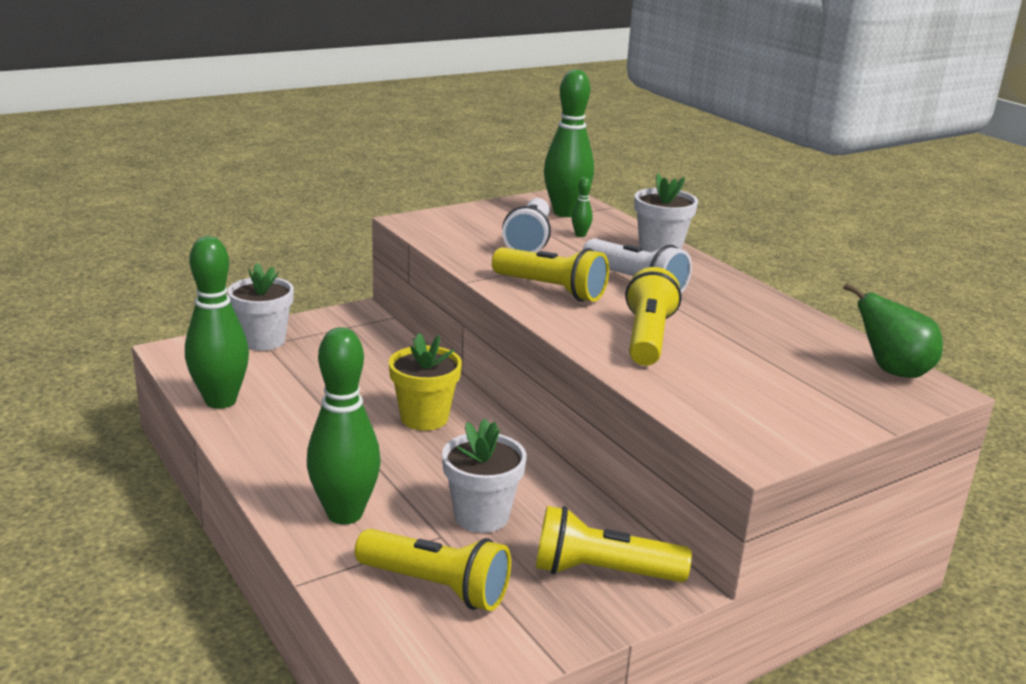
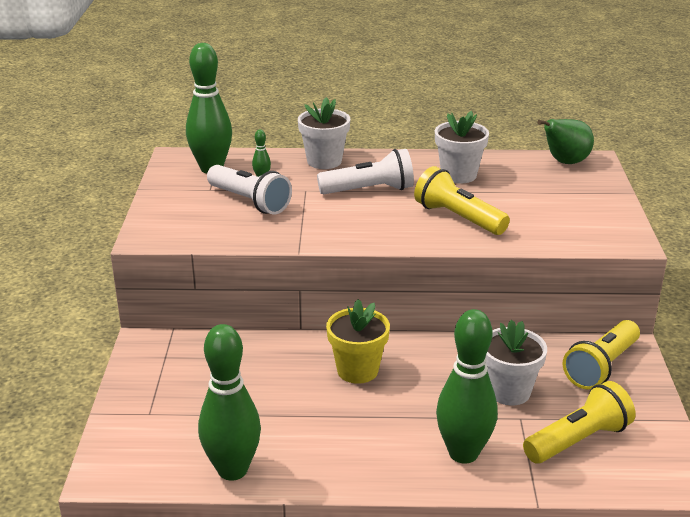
camera: 55 degrees left, 5 degrees up
(263, 341) = (142, 413): white flower pot -> white flower pot (458, 175)
(551, 290) = (349, 224): yellow flashlight -> none

